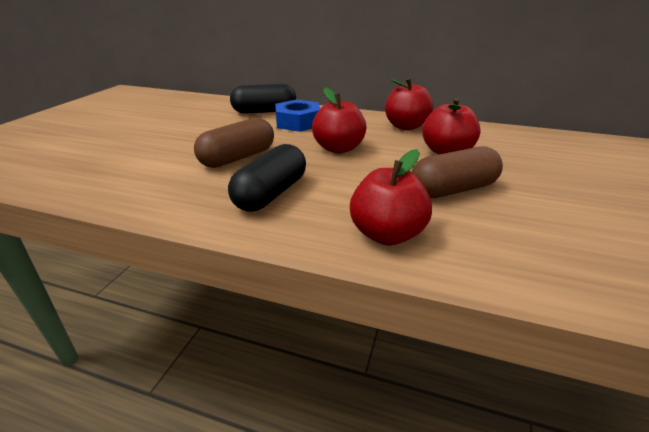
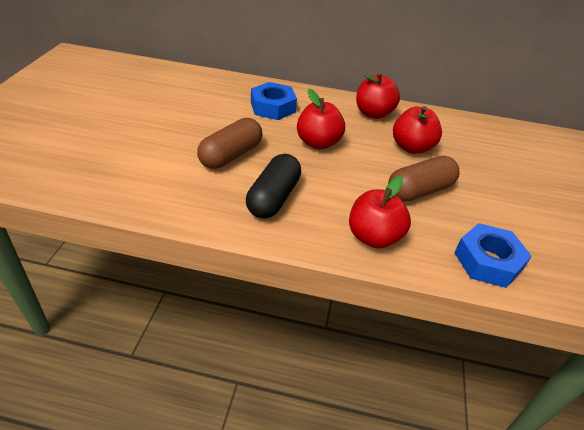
camera: 10 degrees left, 10 degrees up
(264, 111) = (235, 91): black capsule -> none
(548, 266) = (488, 261): none -> blue nut

